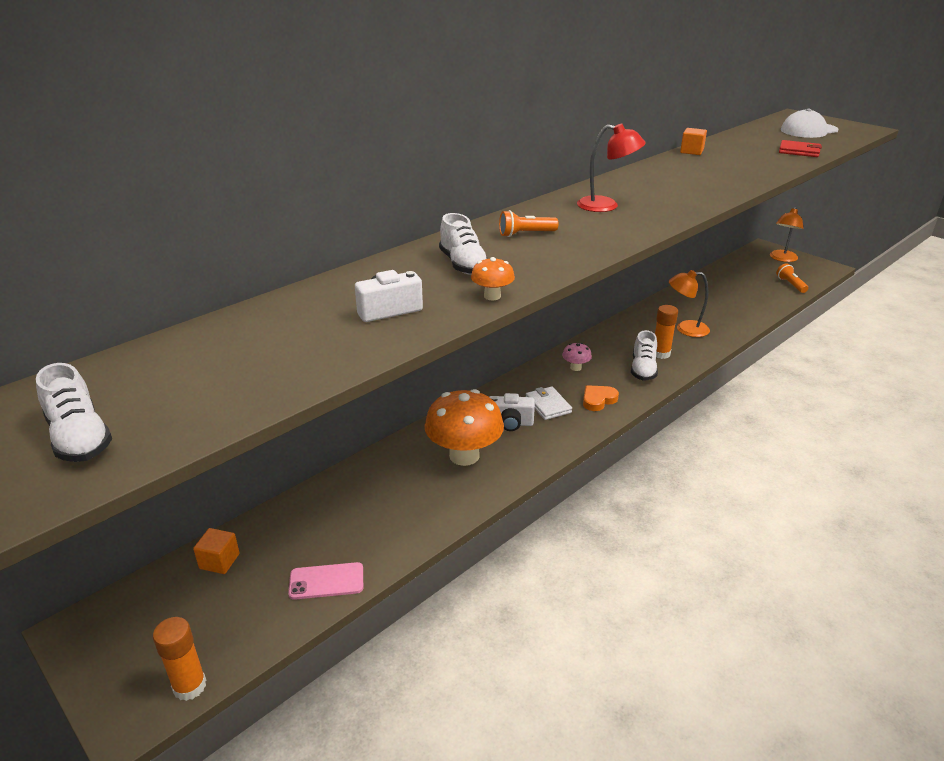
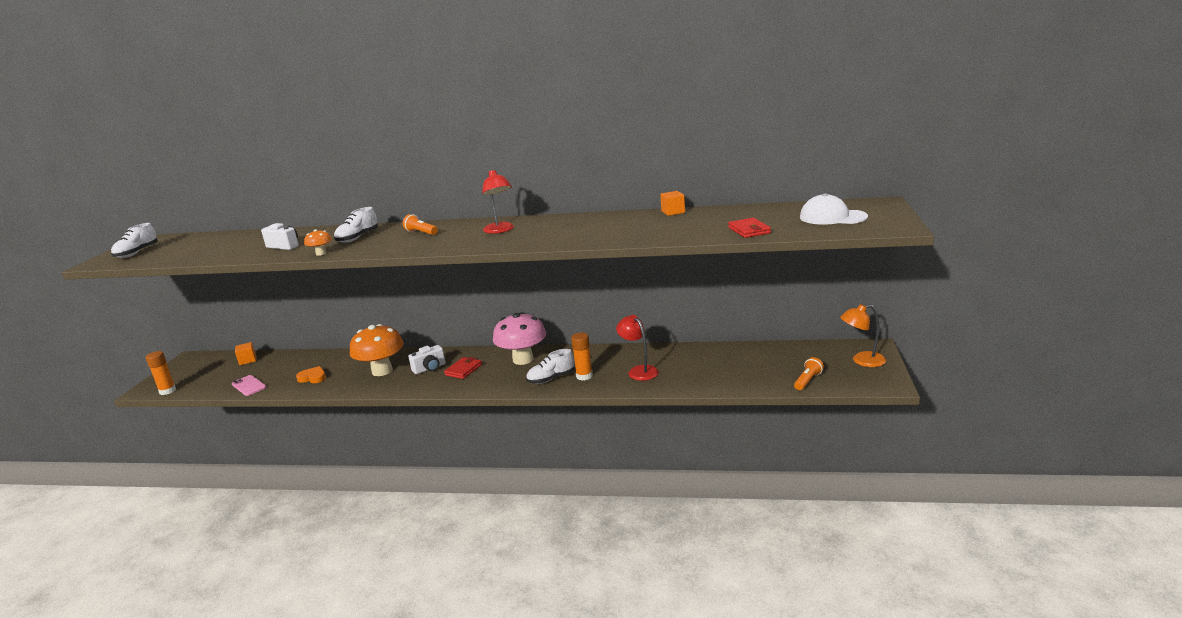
camera: 55 degrees right, 10 degrees down
(510, 423) = (430, 368): white camera -> white camera turned 90 degrees counterclockwise
(548, 405) = (463, 370): white wallet -> red wallet
(575, 367) = (523, 359): pink mushroom -> pink mushroom, size x2.24
(598, 400) = (489, 380): orange heart -> orange heart (313, 377)
(685, 329) = (639, 371): orange lamp -> red lamp

